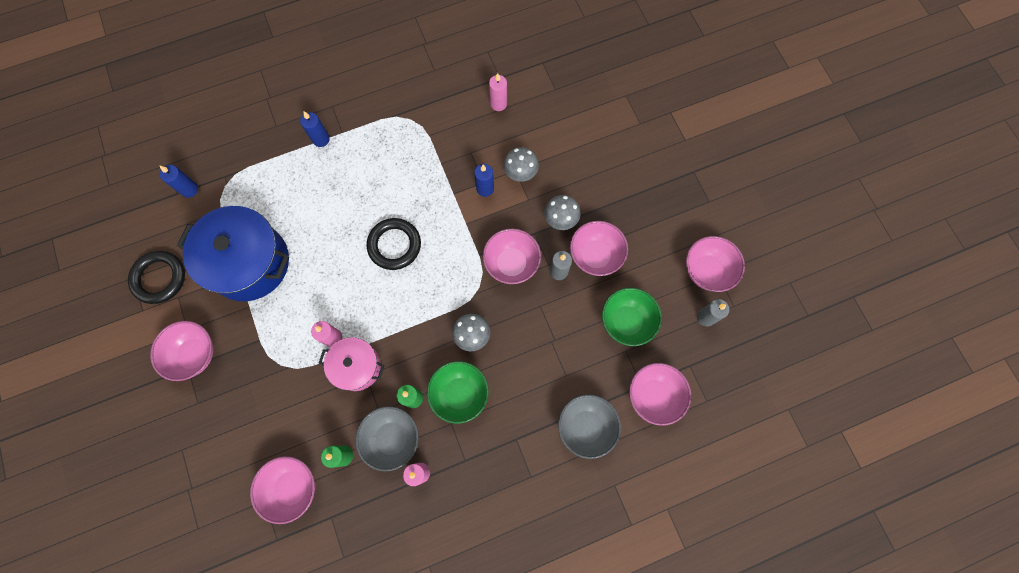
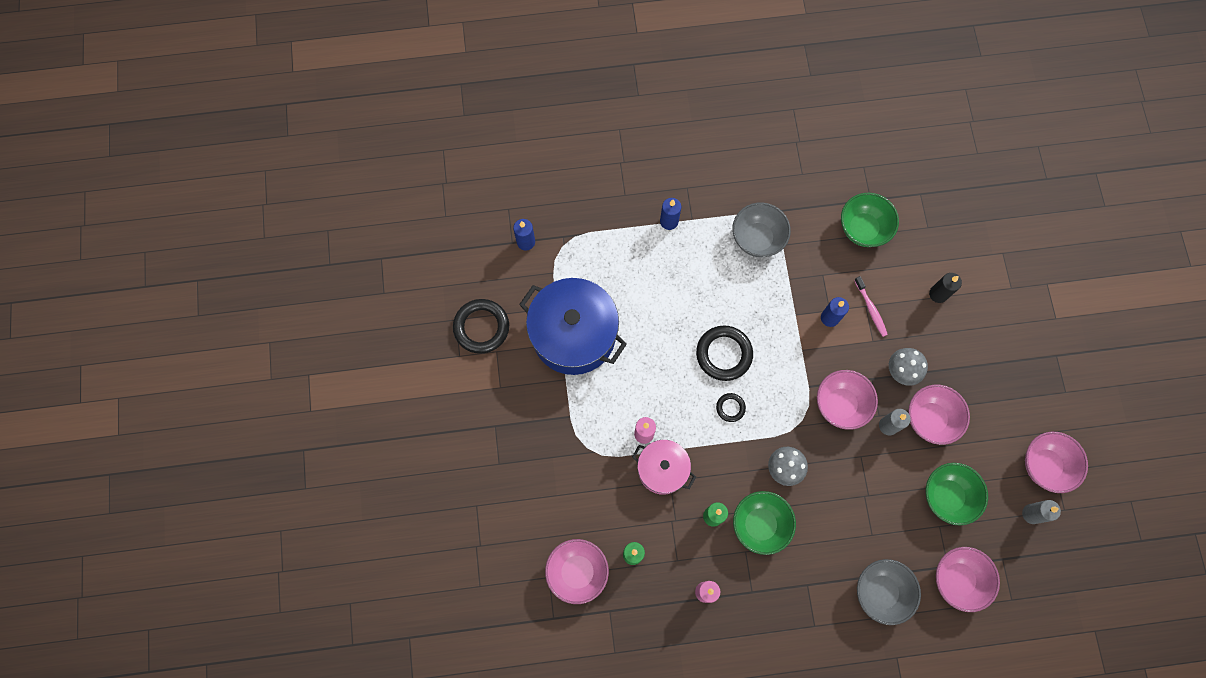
camera: 15 degrees right, 0 degrees up
(194, 354) = (504, 414): pink bowl -> none
(392, 438) = (684, 550): grey bowl -> grey bowl (757, 238)
(410, 292) = (730, 408): none -> black ring
(498, 104) = (863, 228): pink candle -> green bowl
(520, 172) = (871, 309): grey mushroom -> pink toothbrush
(577, 144) = (938, 294): none -> black candle

